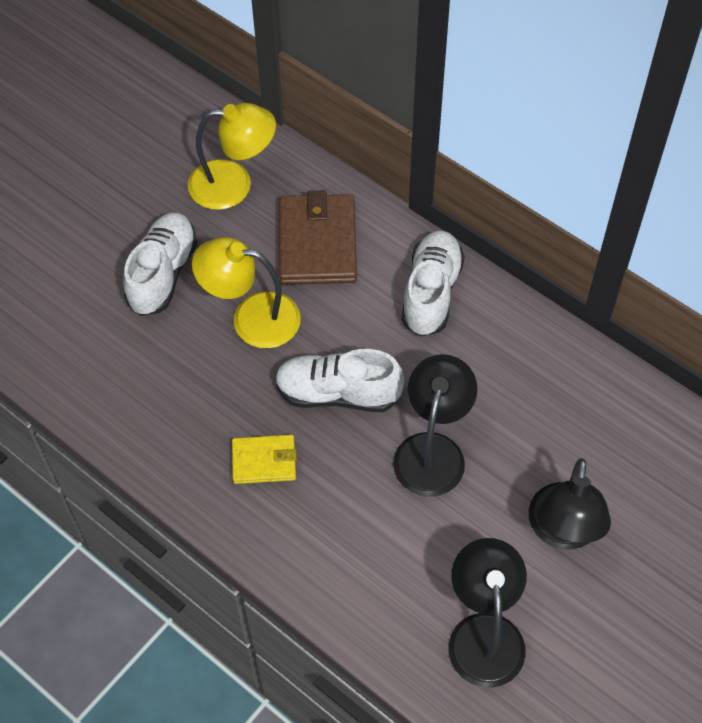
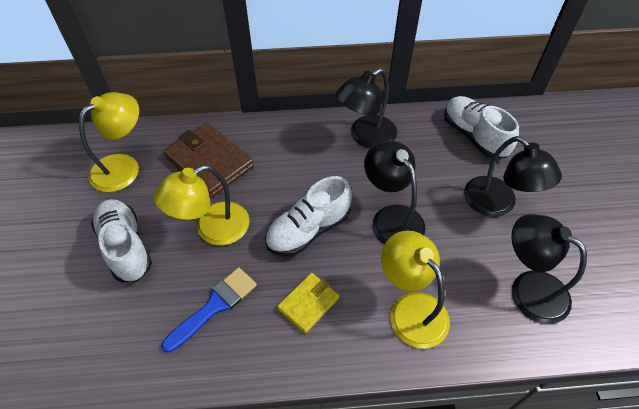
camera: 45 degrees left, 5 degrees down
(185, 393) = (215, 306): none -> blue brush
(348, 547) = (411, 309): none -> yellow lamp
(431, 293) = (300, 143): white shoe -> white shoe (474, 136)
(510, 341) = (365, 136): none -> black lamp

